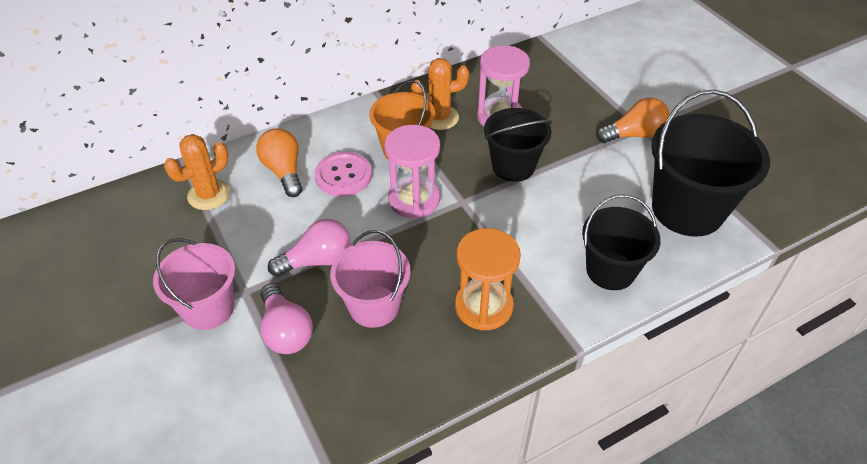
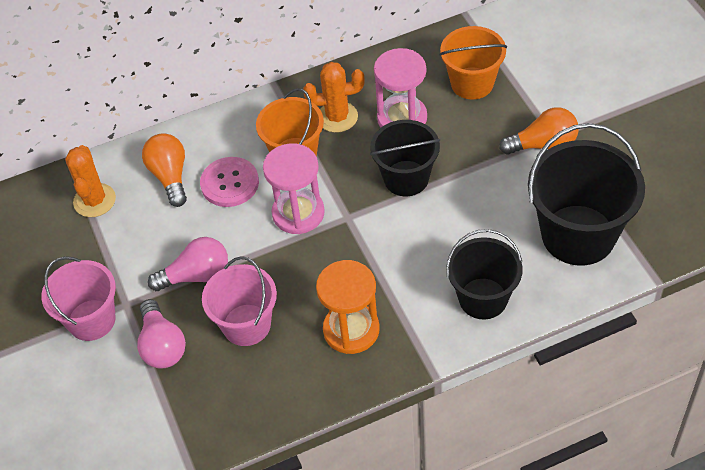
camera: 10 degrees right, 5 degrees up
(209, 195) = (94, 200): orange cactus -> orange cactus turned 60 degrees counterclockwise
(558, 88) = (472, 83): none -> orange bucket

